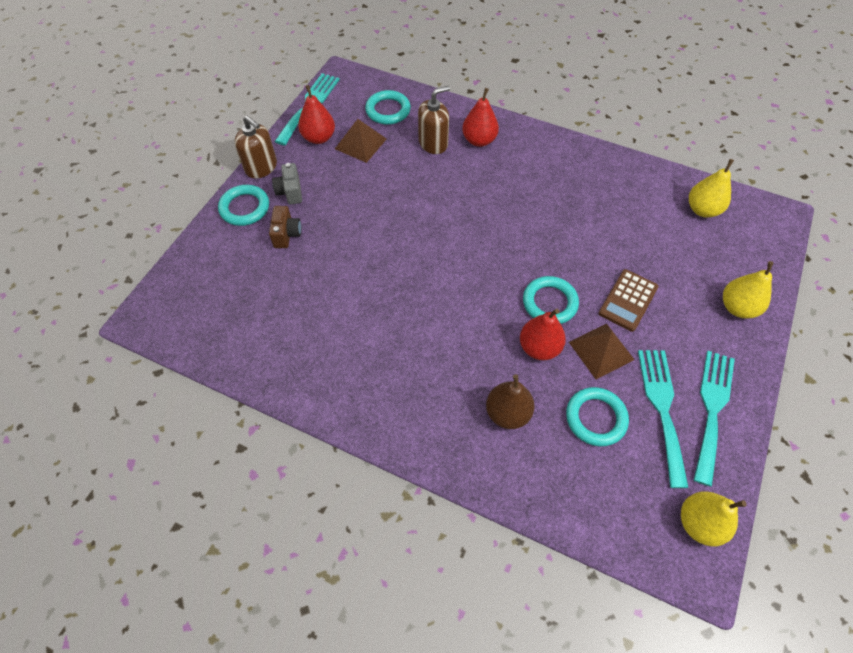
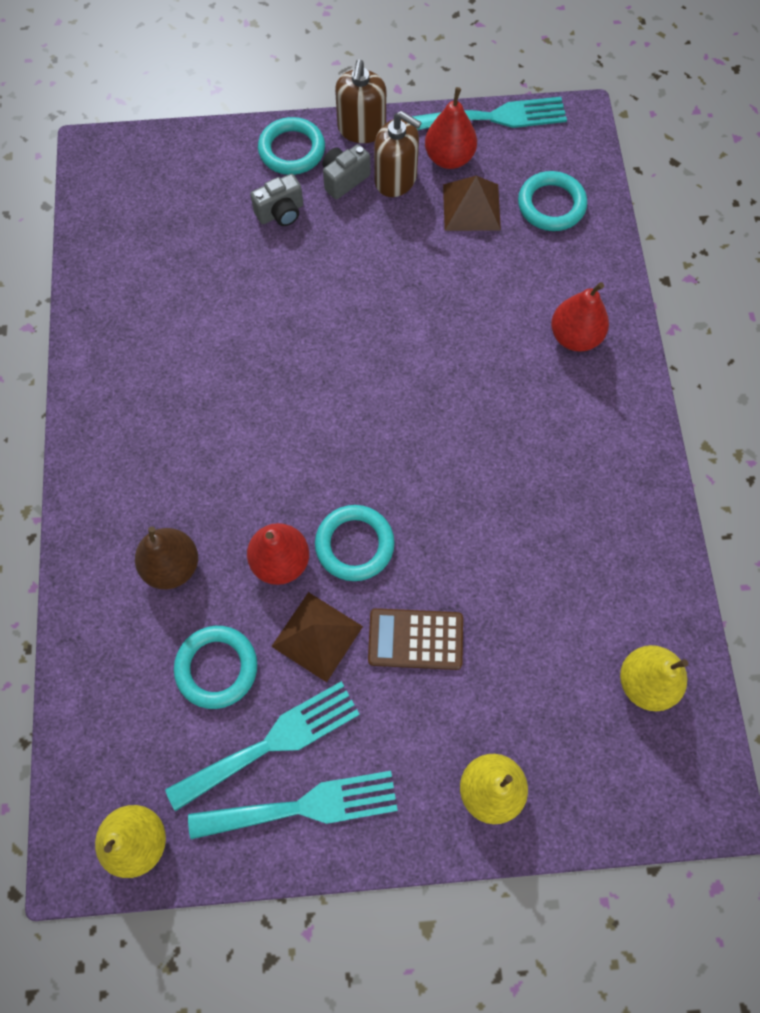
camera: 60 degrees right, 10 degrees up
(287, 234) = (281, 213): brown camera -> grey camera
(433, 143) = (530, 286): brown soap dispenser -> brown soap dispenser (396, 179)

